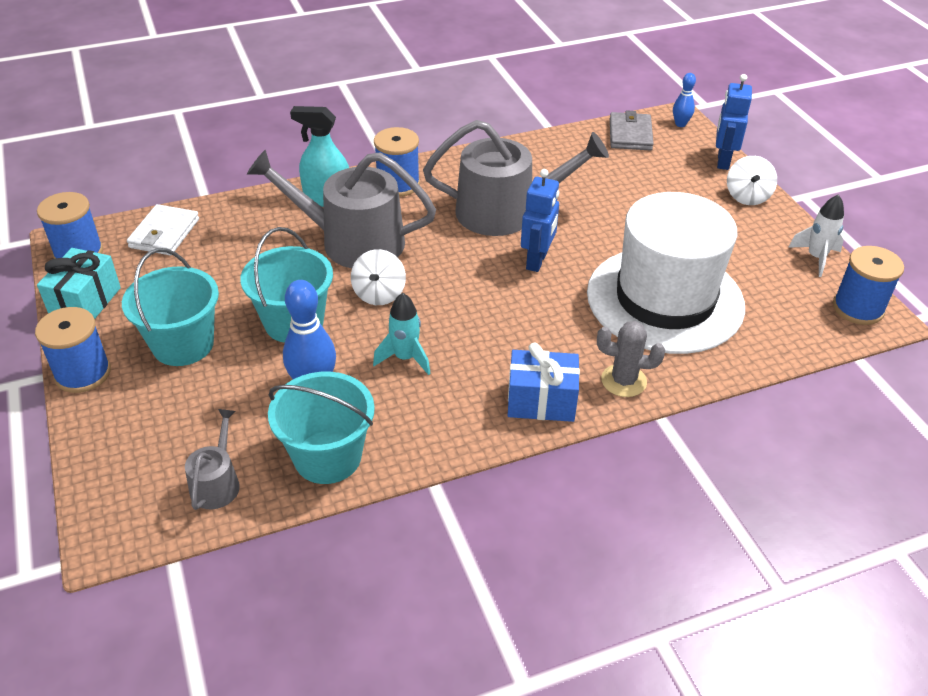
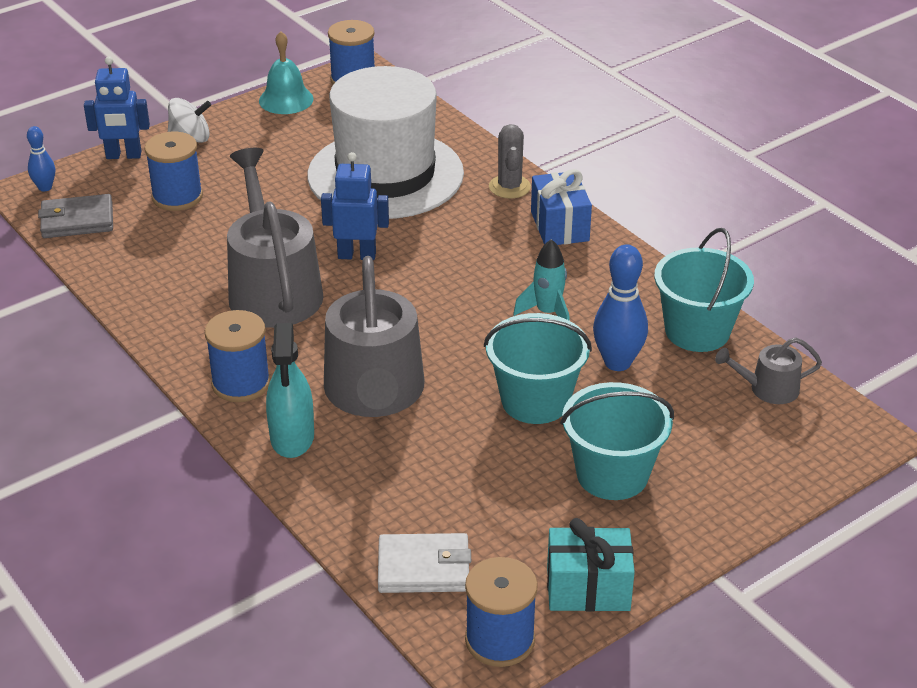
camera: 105 degrees left, 5 degrees down
(83, 373) = (698, 538): blue spool -> blue spool (177, 197)
(379, 294) = (459, 351): white spinning top -> none
(816, 258) = (286, 99): white rocket -> turquoise bell

